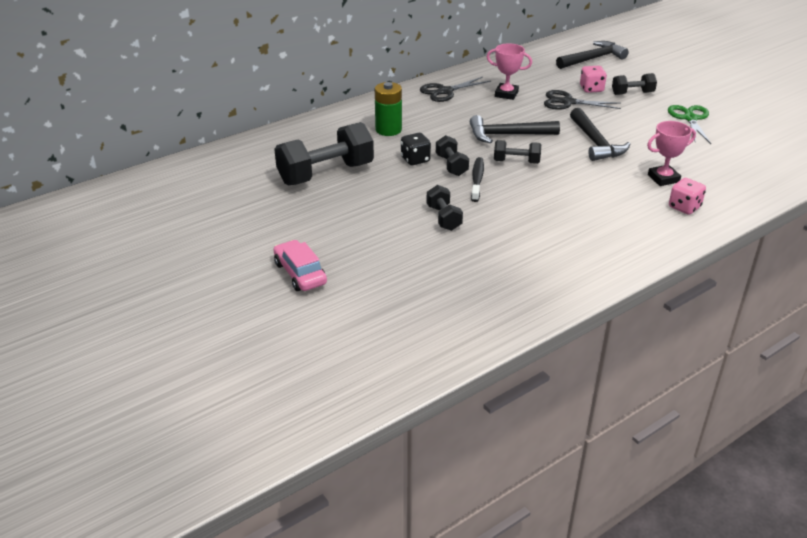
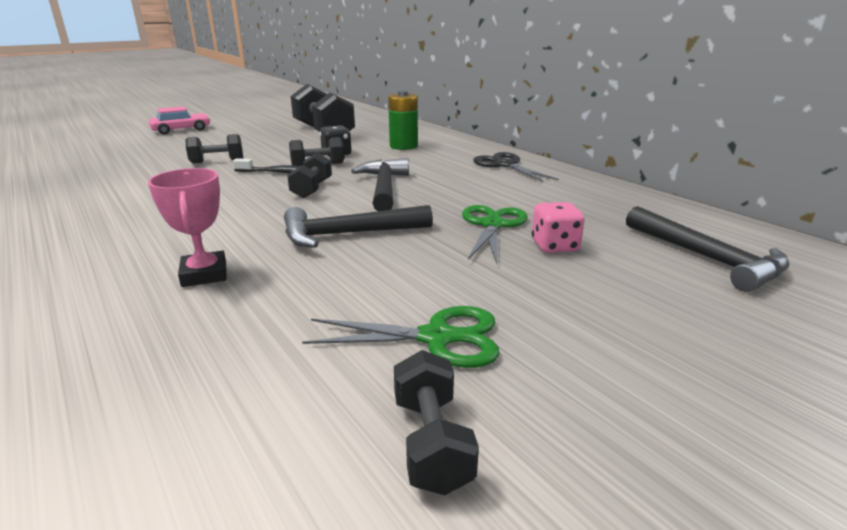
camera: 90 degrees right, 10 degrees down
(506, 94) = (508, 191): pink trophy -> none
(567, 102) = (492, 225): black scissors -> green scissors
(632, 93) = (552, 282): black dumbbell -> black dumbbell (431, 442)
(684, 207) = (103, 281): pink dice -> none

